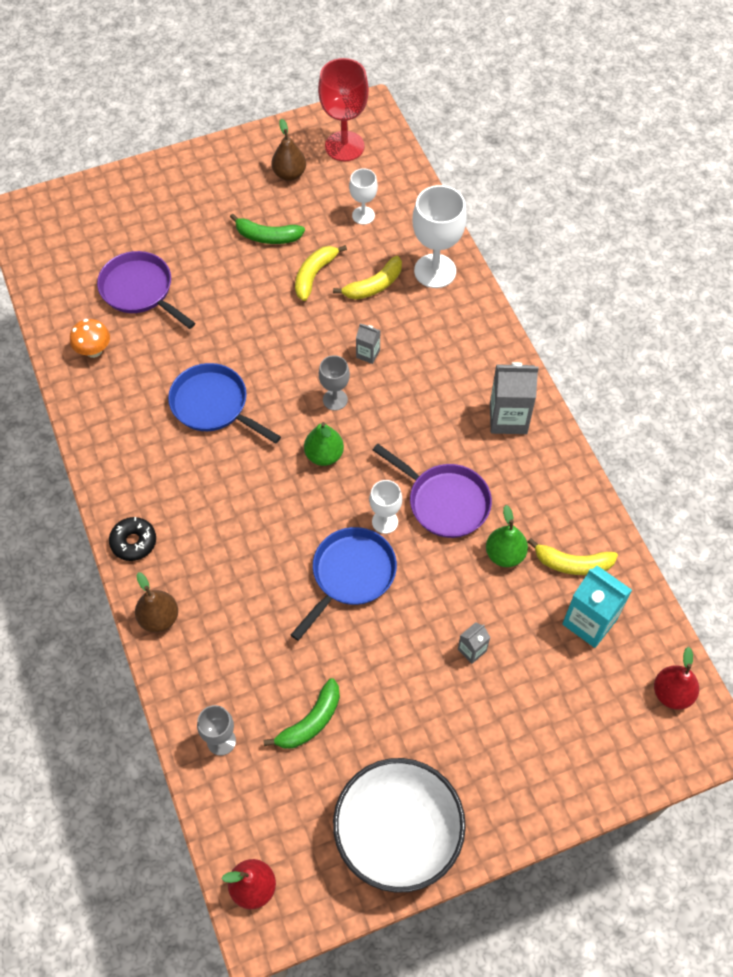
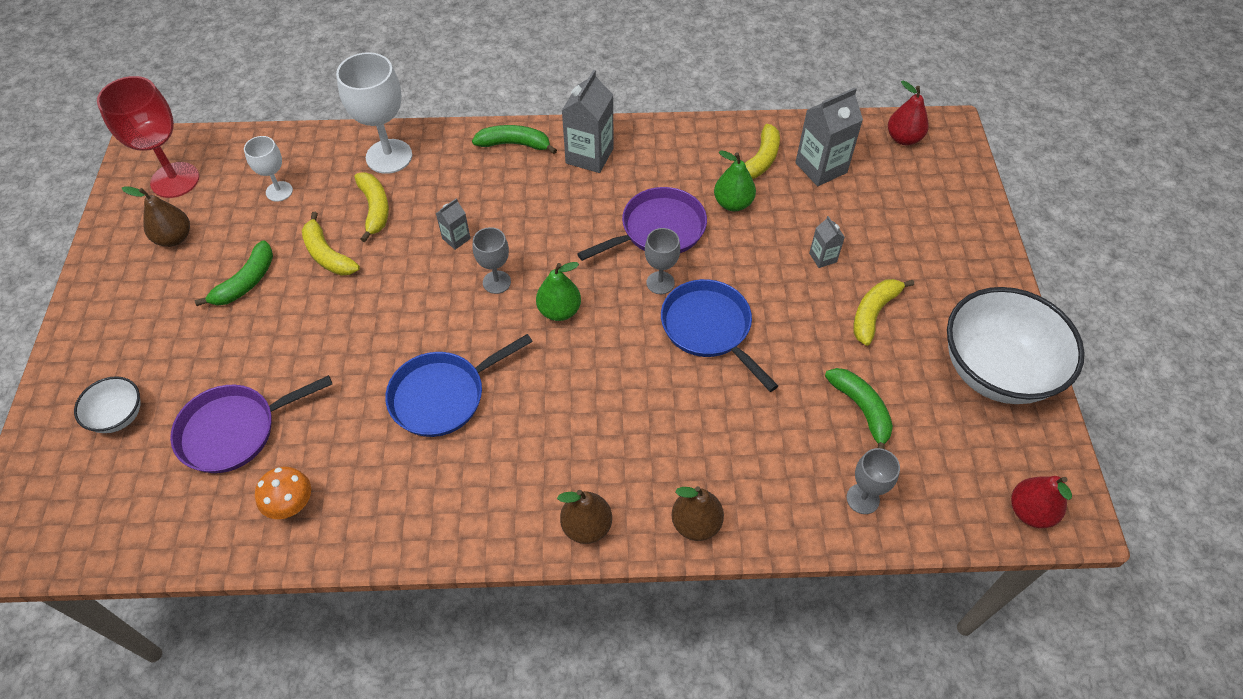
camera: 70 degrees left, 5 degrees down
(129, 221) = (119, 416): none -> white bowl
(133, 542) = (586, 526): black donut -> brown pear
(385, 521) = (660, 283): white goblet -> grey goblet
(423, 710) = (873, 313): none -> yellow banana
(493, 355) = (514, 144): none -> green banana
(589, 622) = (821, 168): turquoise carton -> grey carton

